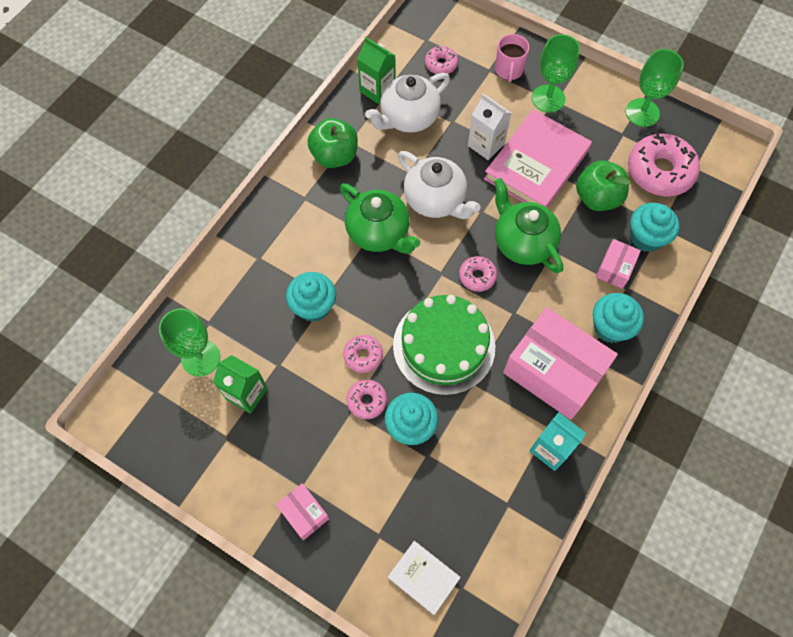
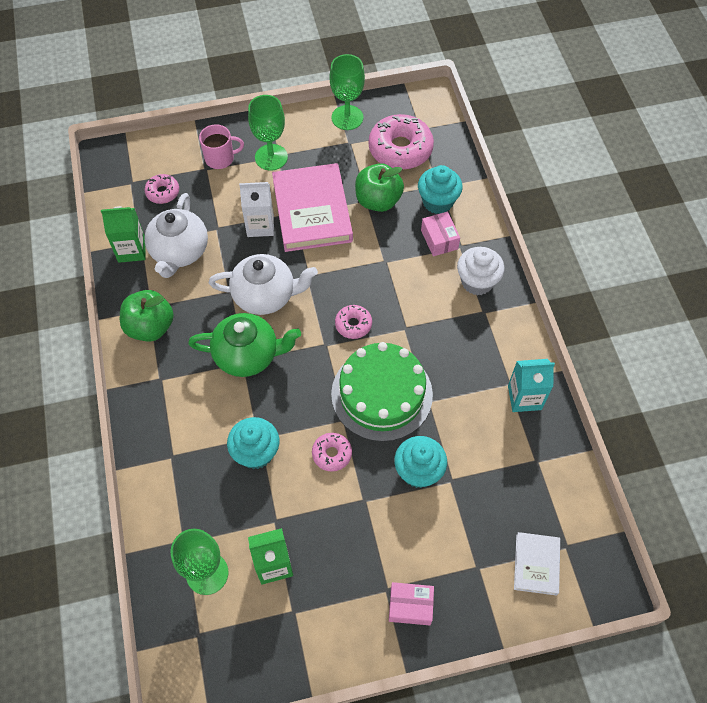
camera: 45 degrees left, 5 degrees down
(367, 401) = (369, 483): pink donut -> none
(423, 577) = (536, 564): white book -> white book turned 75 degrees counterclockwise
(509, 70) = (220, 158): pink mug -> pink mug turned 60 degrees counterclockwise
(523, 242) = (360, 273): green teapot -> none
(554, 371) = (472, 344): pink box -> none
(610, 327) = (477, 282): turquoise cupcake -> white cupcake

